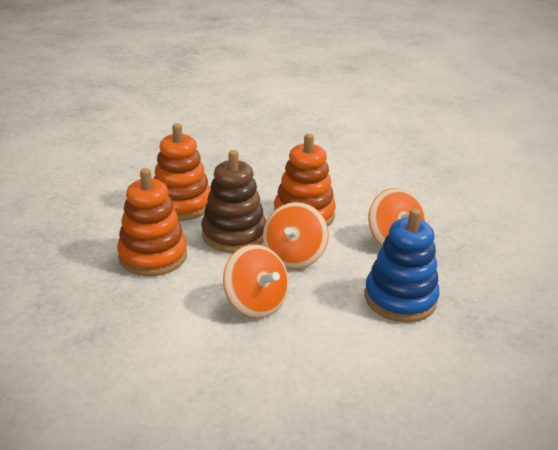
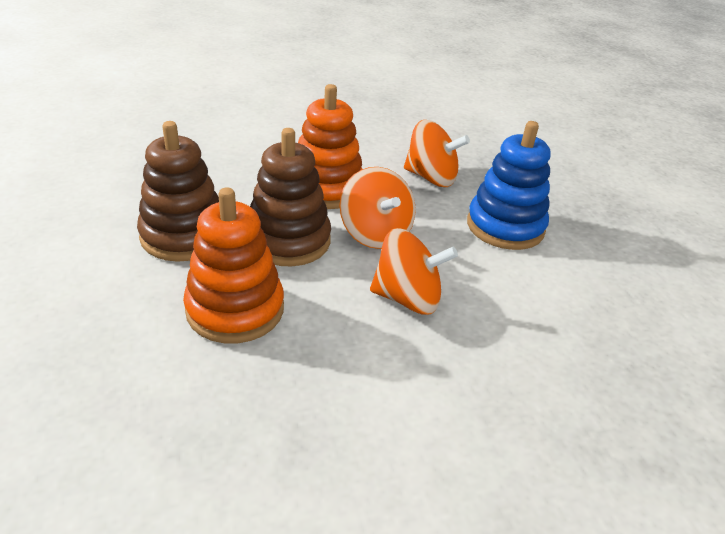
camera: 45 degrees left, 5 degrees up
(181, 204) = (184, 236): orange stacking toy -> brown stacking toy

